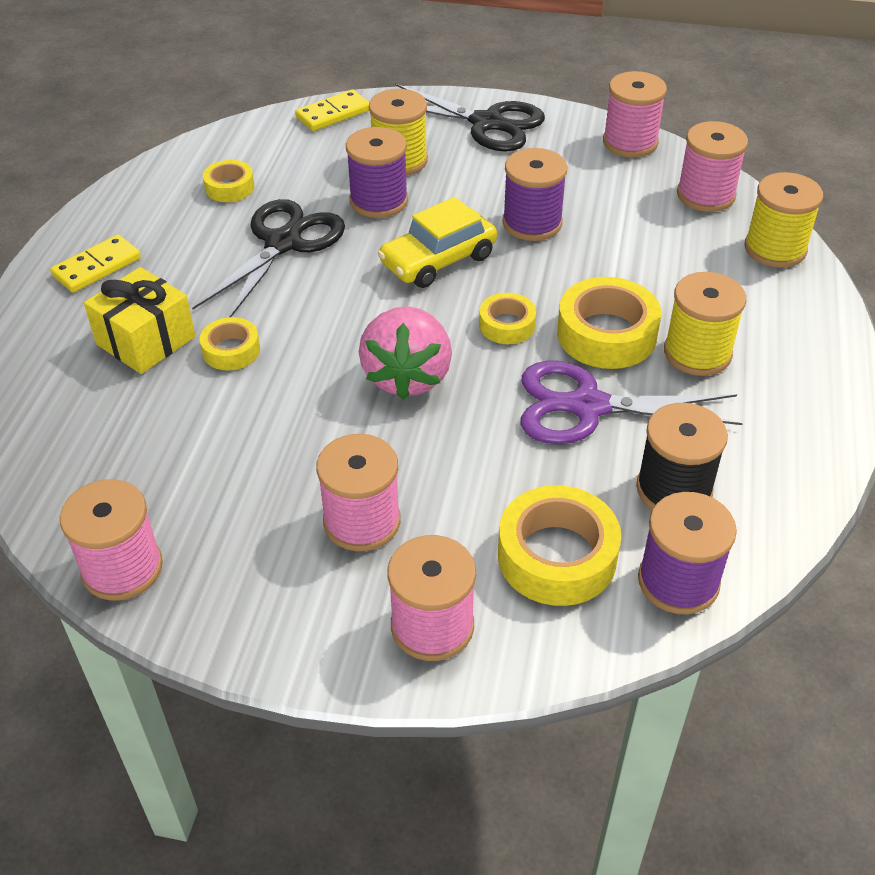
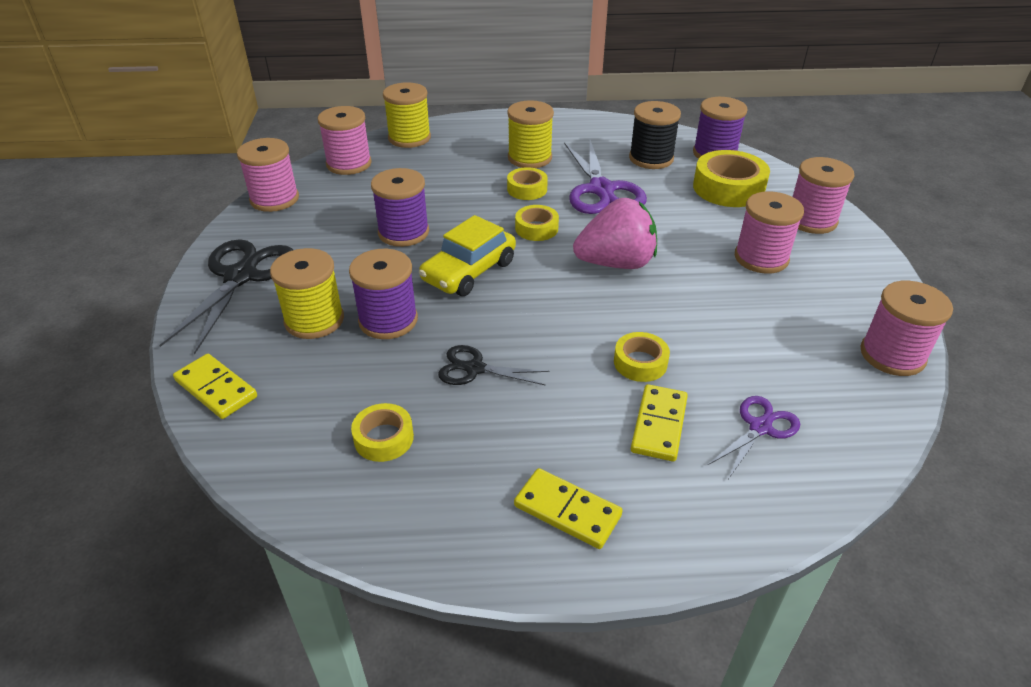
camera: 105 degrees left, 5 degrees down
(99, 407) = (760, 427): none -> purple scissors
(146, 340) = (659, 425): yellow gift -> yellow domino
(283, 243) = (475, 369): black scissors -> black scissors, size x0.55
(438, 260) = (469, 271): yellow car -> yellow car turned 90 degrees clockwise
(606, 334) = (527, 189): yellow tape -> yellow tape, size x0.57

